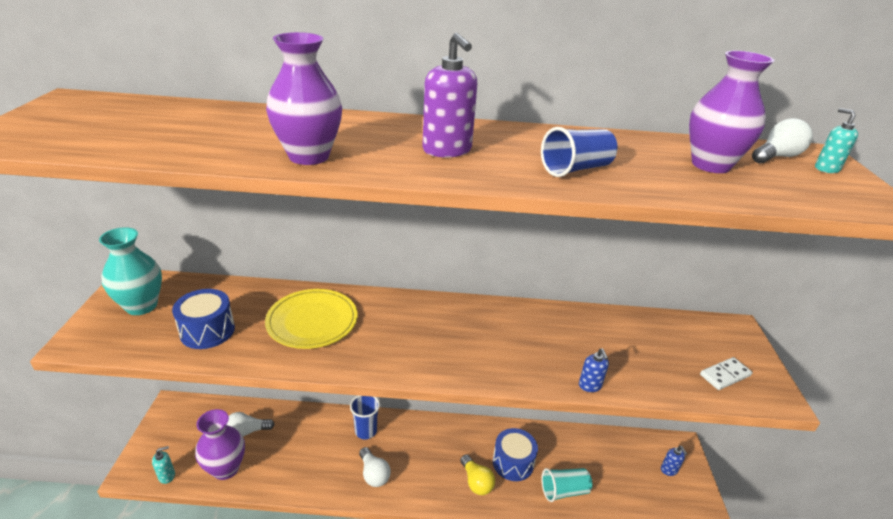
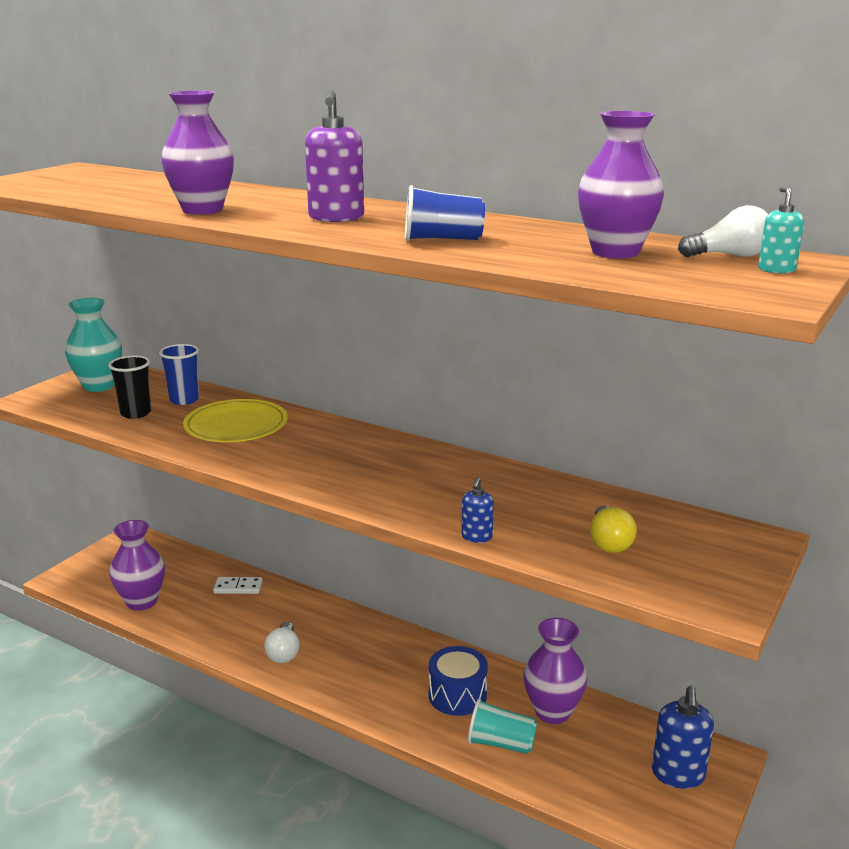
camera: 30 degrees right, 10 degrees down
(167, 476) = (86, 591): turquoise soap dispenser -> none
(207, 331) = (136, 413): blue drum -> black cup
(246, 432) = (183, 578): white light bulb -> none
(366, 431) = (306, 613): blue cup -> blue cup (184, 400)
(476, 482) = (395, 698): yellow light bulb -> yellow light bulb (609, 542)
(575, 452) = (552, 712): none -> purple vase
(669, 470) = (678, 775): blue soap dispenser -> blue soap dispenser, size x1.83
(725, 375) = (674, 572): white domino -> white domino (238, 587)

